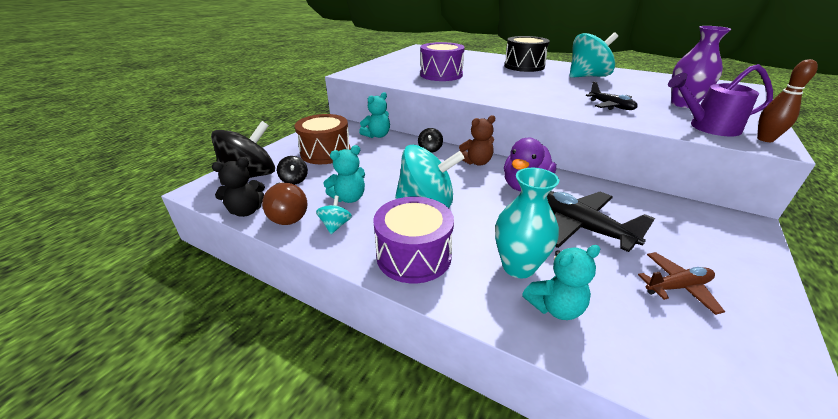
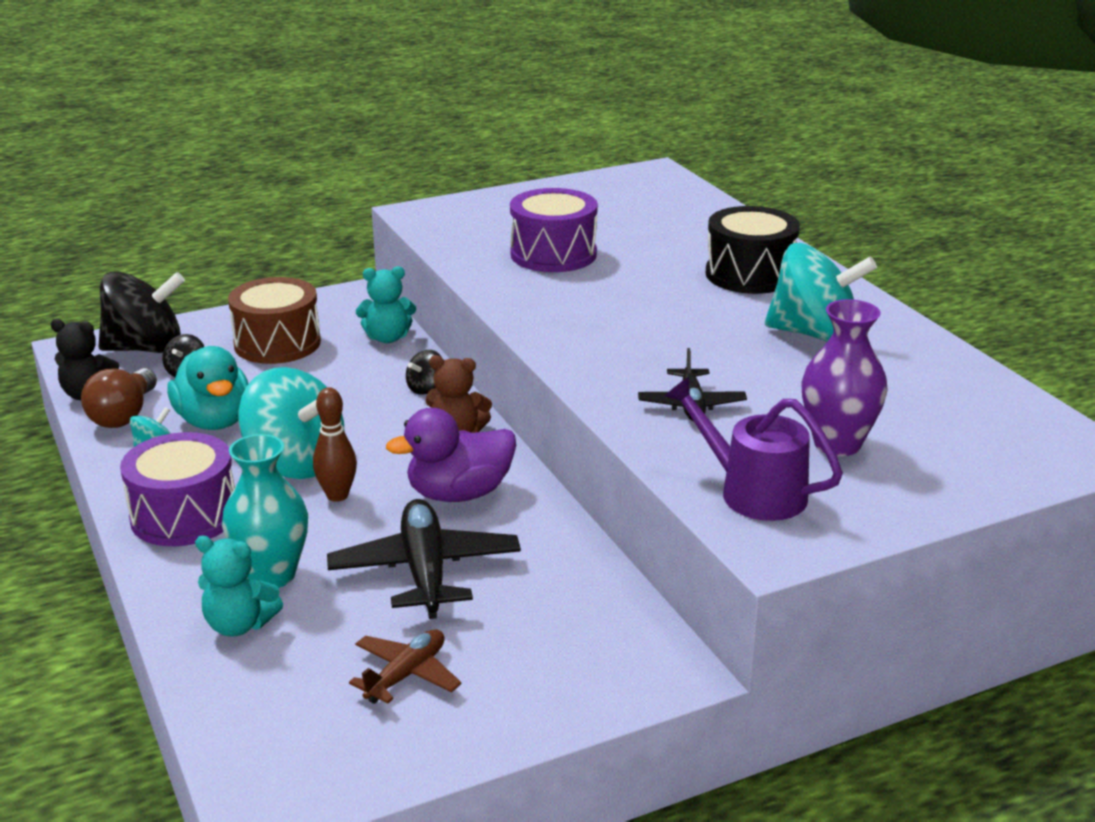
camera: 35 degrees right, 5 degrees down
(349, 198) = (214, 421): turquoise teddy bear -> turquoise duck
(677, 287) = (406, 675): brown plane -> brown plane turned 75 degrees counterclockwise
(765, 139) = (788, 541): brown bowling pin -> brown bowling pin (337, 495)

